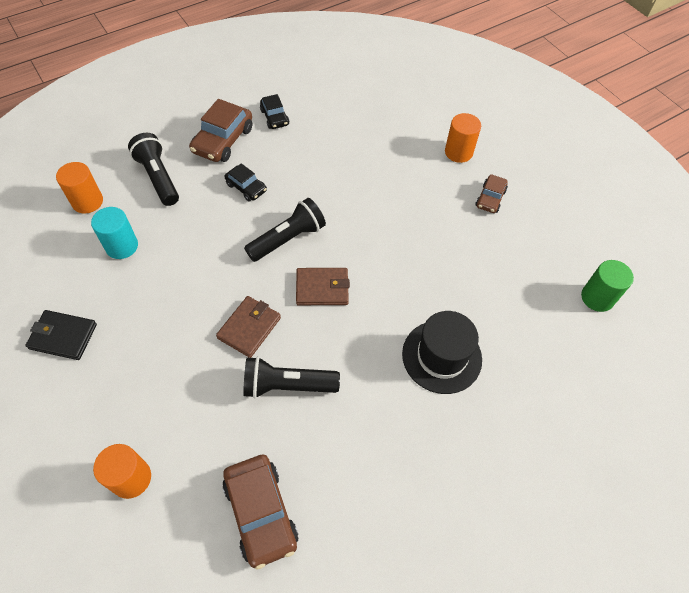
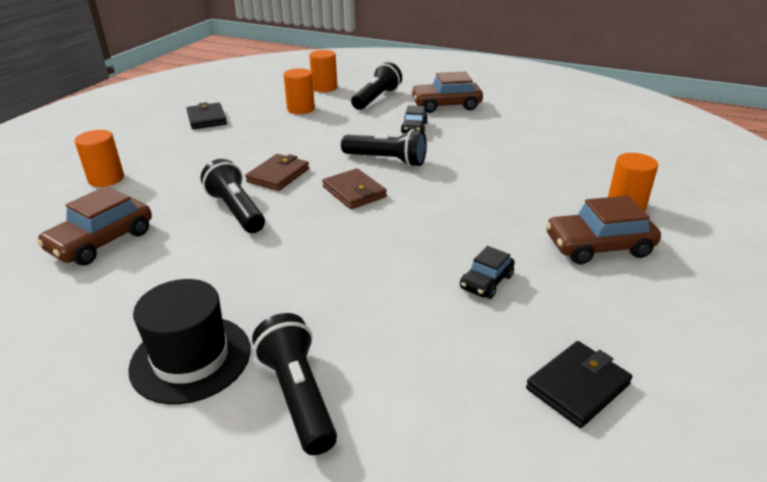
camera: 60 degrees right, 25 degrees down
(122, 246) = (301, 109): turquoise cylinder -> orange cylinder
(249, 328) = (278, 175): brown wallet -> brown wallet turned 60 degrees counterclockwise
(274, 117) = (502, 113): black car -> black car (486, 282)
(441, 356) = (347, 283): black hat -> black hat (191, 358)
(490, 198) = (598, 246): brown car -> brown car, size x1.72
(535, 438) = (298, 395): none -> black flashlight
(597, 297) = (577, 386): green cylinder -> black wallet

